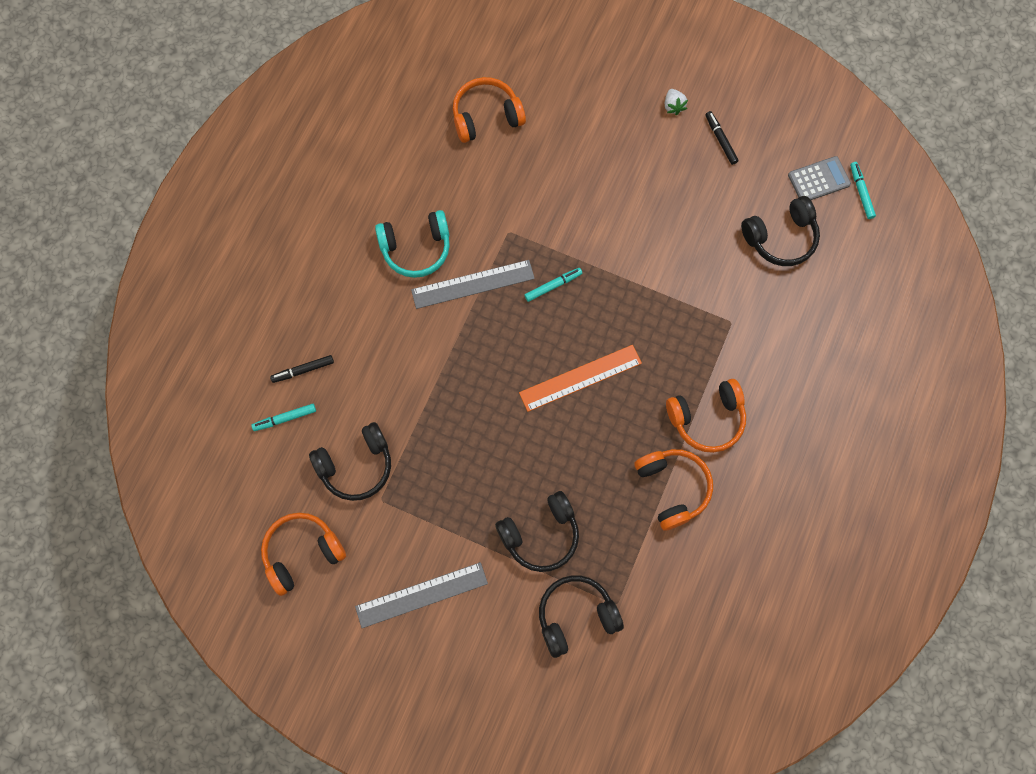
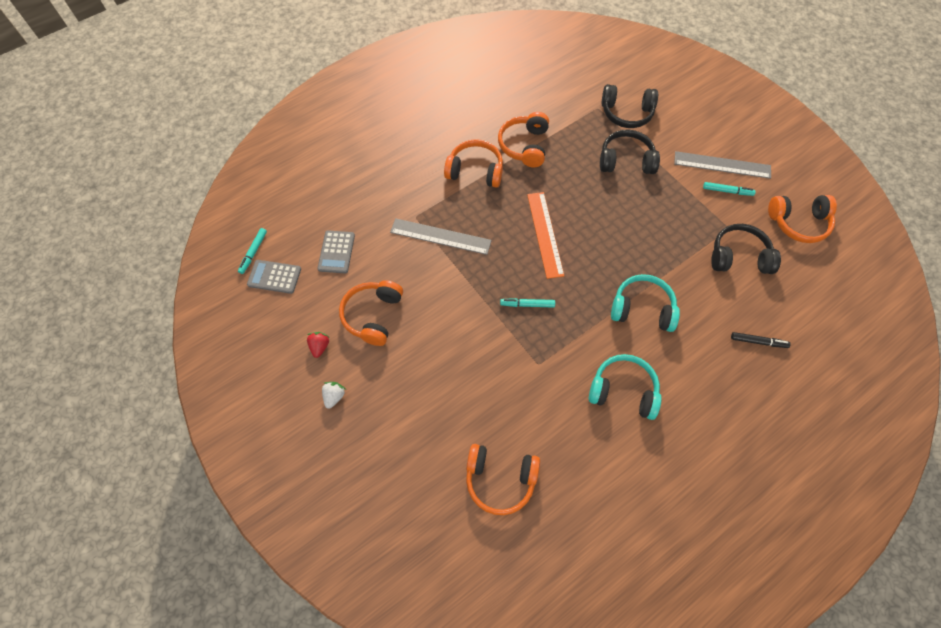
camera: 150 degrees left, 10 degrees down
(285, 418) = (785, 314): turquoise marker -> turquoise marker (727, 191)
(435, 344) = (642, 309): none -> turquoise headphones
(472, 284) = (590, 338): grey ruler -> grey ruler (440, 236)
(580, 378) = (545, 234): orange ruler -> orange ruler turned 75 degrees clockwise
(694, 194) = (373, 316): none -> orange headphones
(720, 140) = (319, 347): black marker -> red strawberry
(780, 237) = (336, 252): black headphones -> grey calculator

